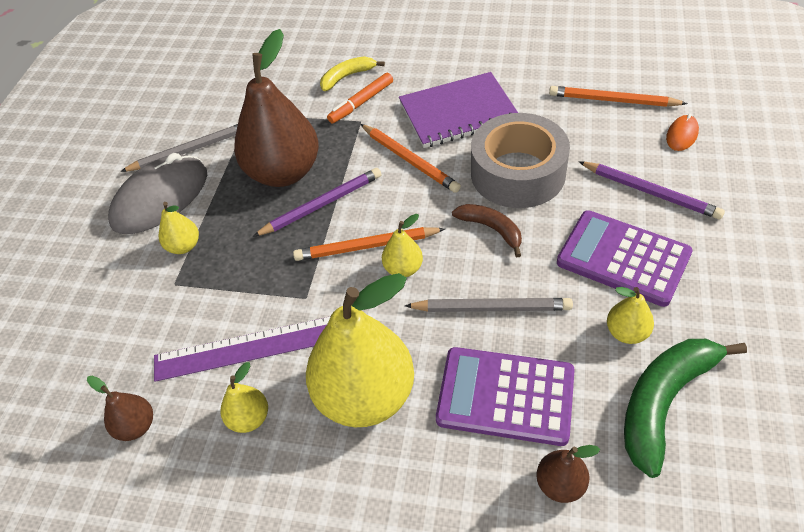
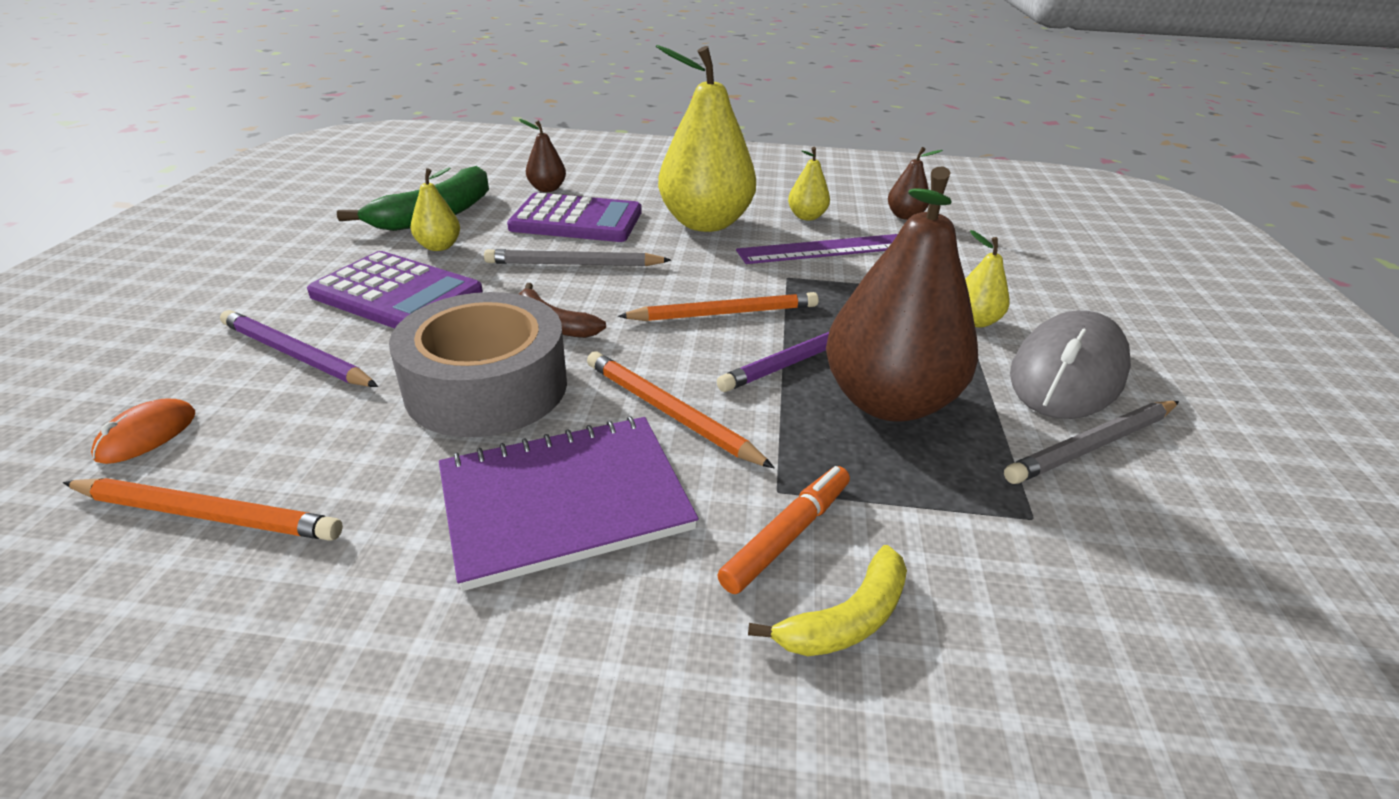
camera: 170 degrees right, 15 degrees down
(403, 269) = (674, 294): yellow pear -> none

